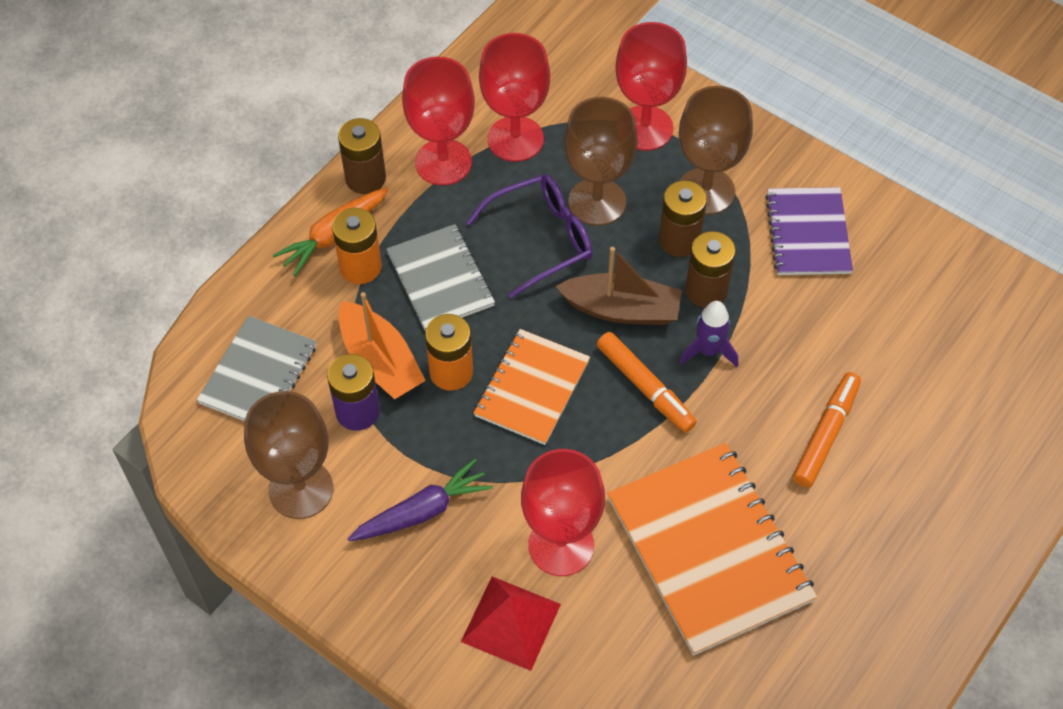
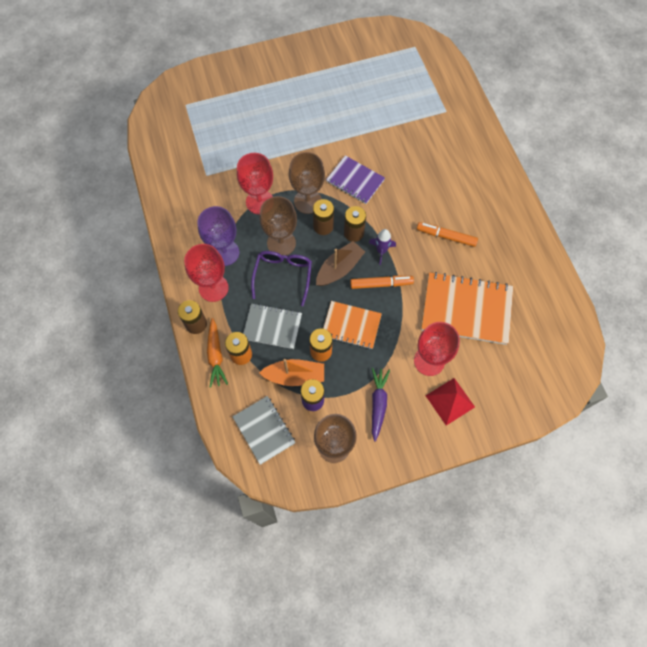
camera: 55 degrees left, 10 degrees up
(515, 139) = (224, 252): red goblet -> purple goblet
(532, 388) = (351, 325): orange notebook -> orange notebook turned 45 degrees counterclockwise
(826, 434) = (446, 236): orange marker -> orange marker turned 45 degrees counterclockwise

